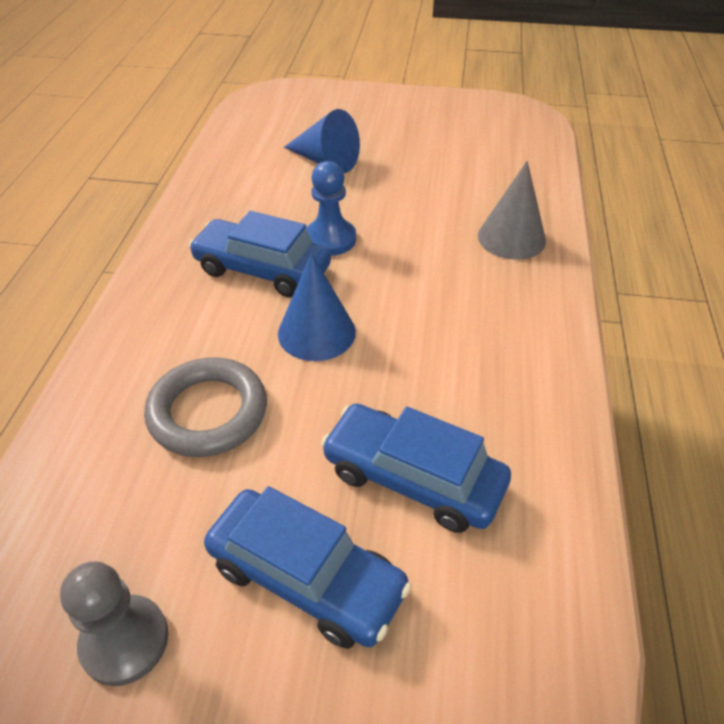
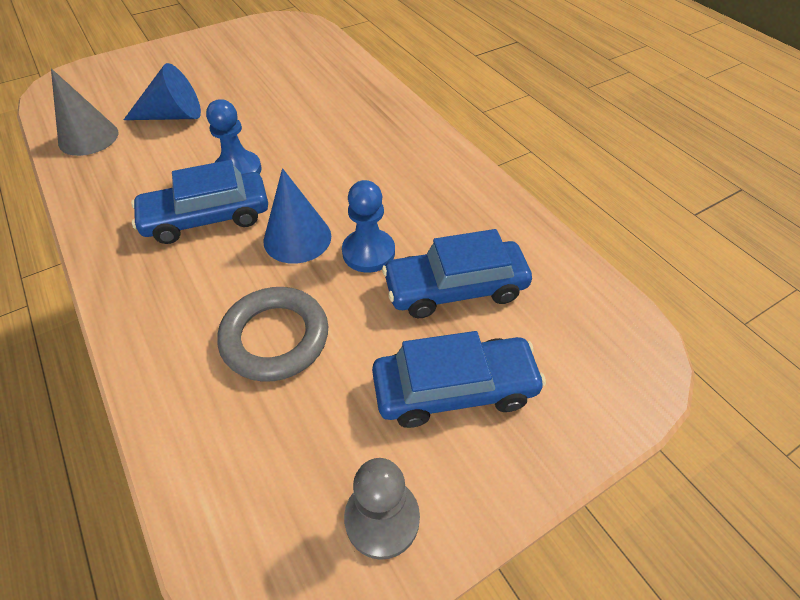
camera: 40 degrees left, 5 degrees up
(366, 386) = (368, 252): none -> blue pawn
(511, 238) = (365, 110): grey cone -> grey cone (88, 137)

